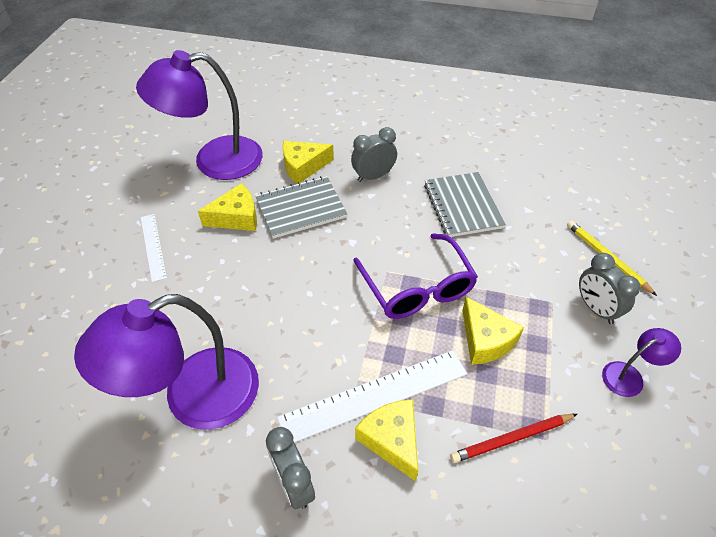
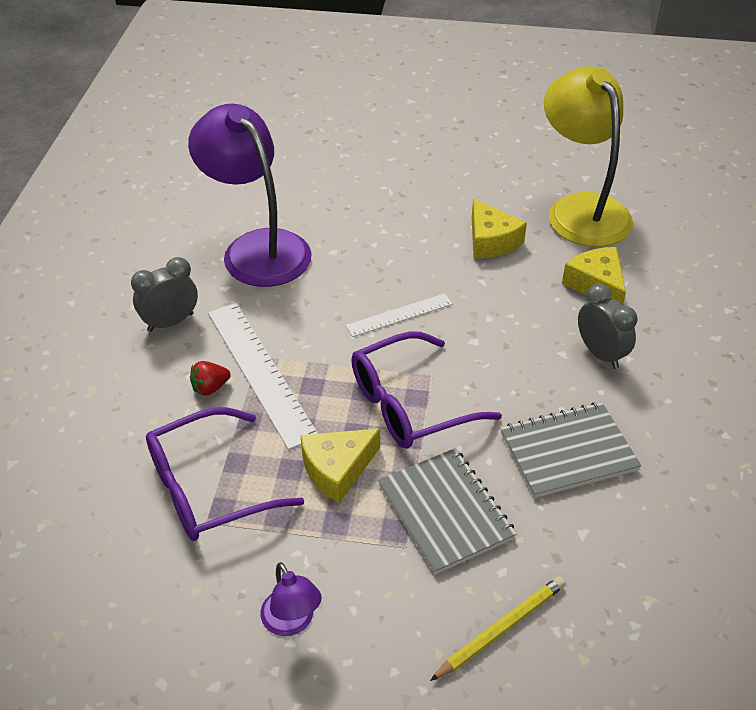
camera: 85 degrees right, 5 degrees down
(153, 246) = (434, 189): white ruler -> white ruler (399, 315)
(214, 161) = (581, 209): purple lamp -> yellow lamp
(301, 208) = (519, 291): grey notebook -> grey notebook (445, 512)
(392, 440) = (210, 388): yellow cheese -> red strawberry
(512, 438) = (208, 488): red pencil -> purple glasses
(596, 309) = (399, 598): grey clock -> none

